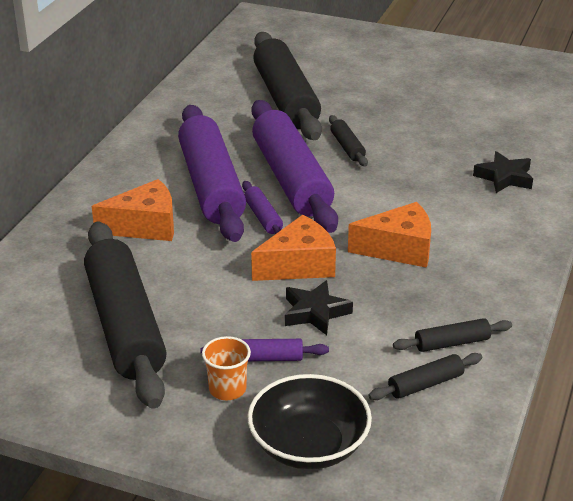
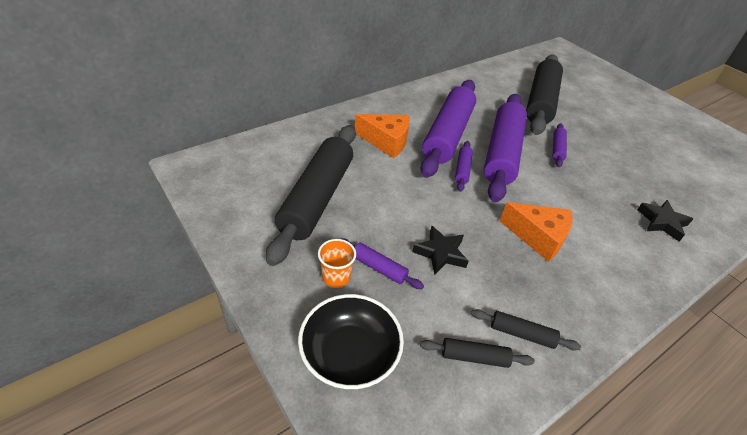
camera: 30 degrees right, 10 degrees up
(299, 265) = (458, 213): orange cheese -> none
(347, 147) = (557, 149): black rolling pin -> purple rolling pin

